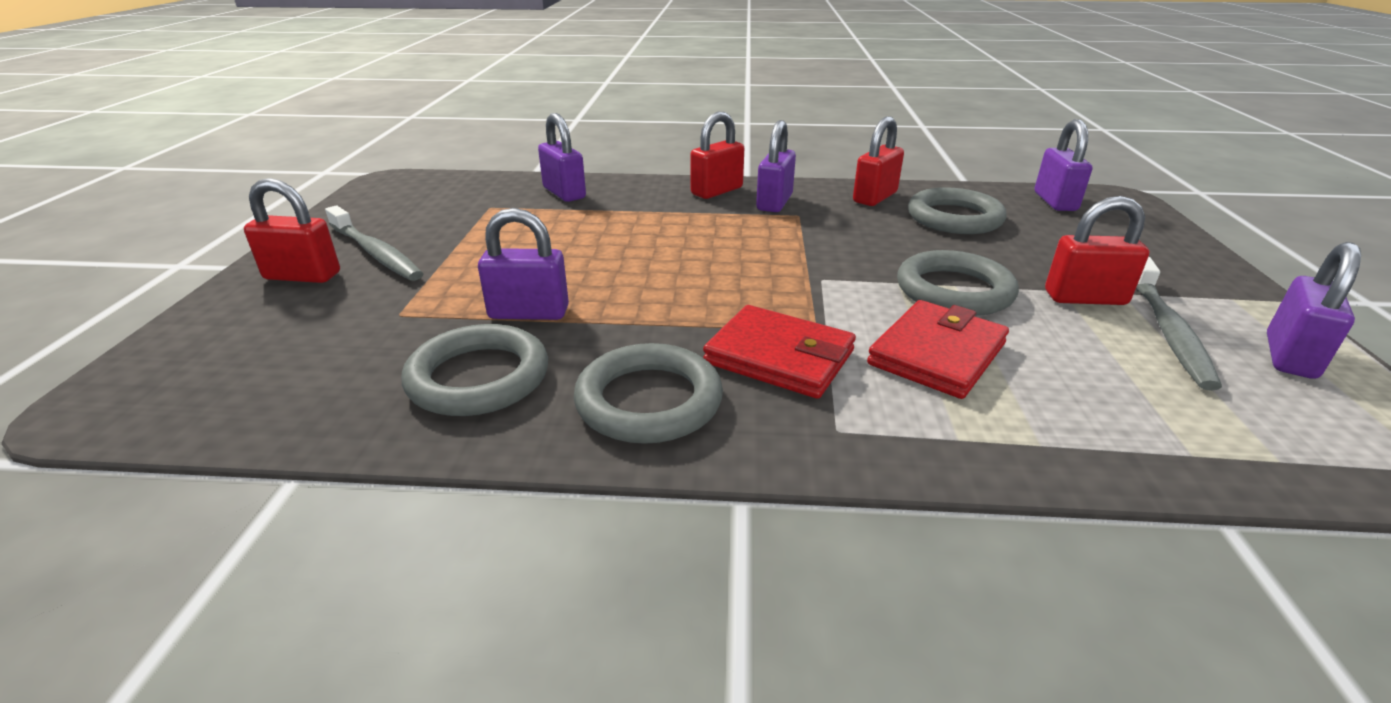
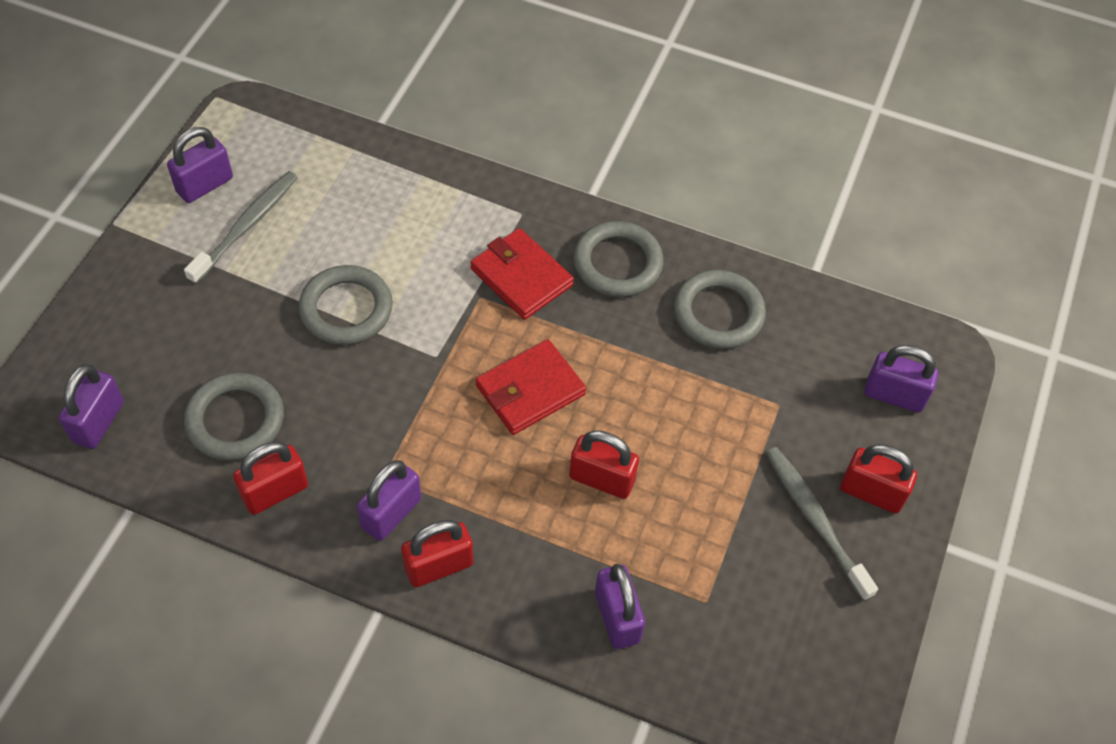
camera: 165 degrees left, 25 degrees up
(529, 313) = (680, 377): purple padlock -> purple padlock (894, 395)
(937, 354) = (419, 250): red wallet -> red wallet (530, 390)
(1085, 298) = (259, 272): red padlock -> red padlock (602, 479)

